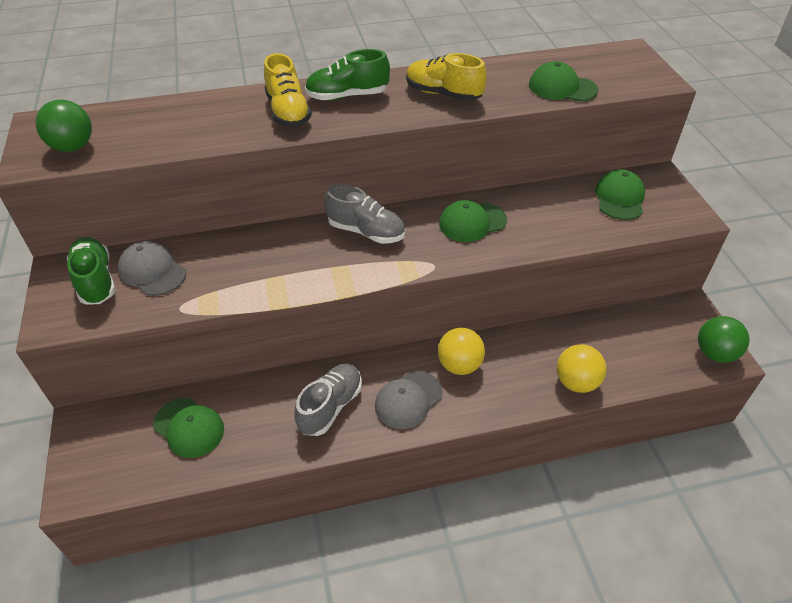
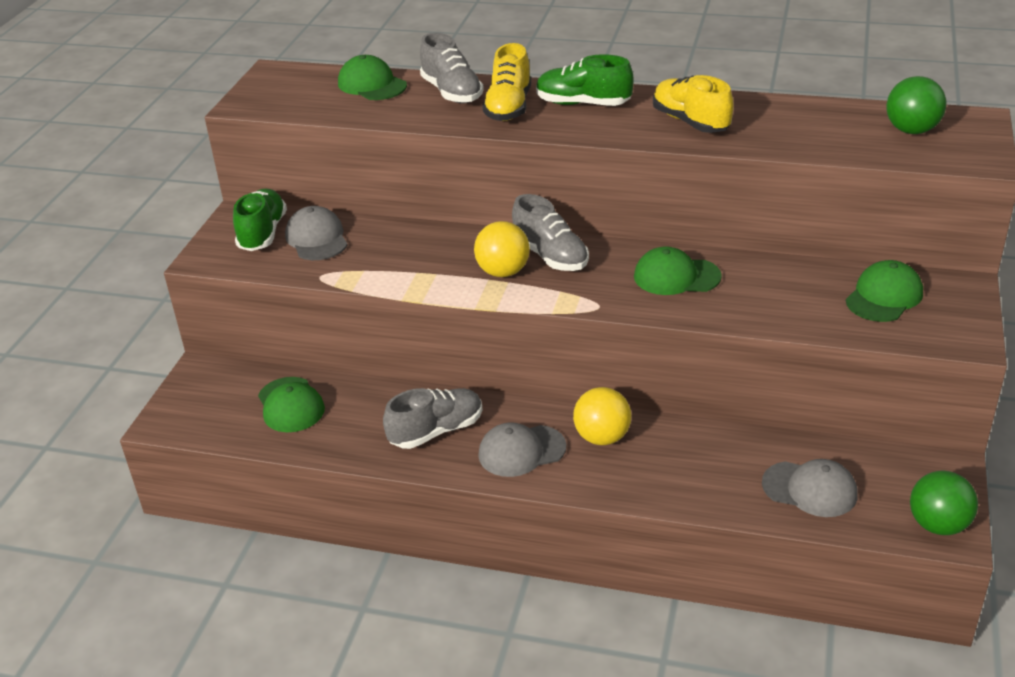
camera: 30 degrees right, 10 degrees down
(73, 147) = (288, 98): green ball -> green ball (911, 130)
(227, 109) = (452, 92): none -> grey shoe
(562, 87) = (841, 142): green cap -> green cap (372, 85)
(576, 382) = (728, 496): yellow ball -> yellow ball (503, 272)
(623, 356) = (810, 489): none -> grey cap

